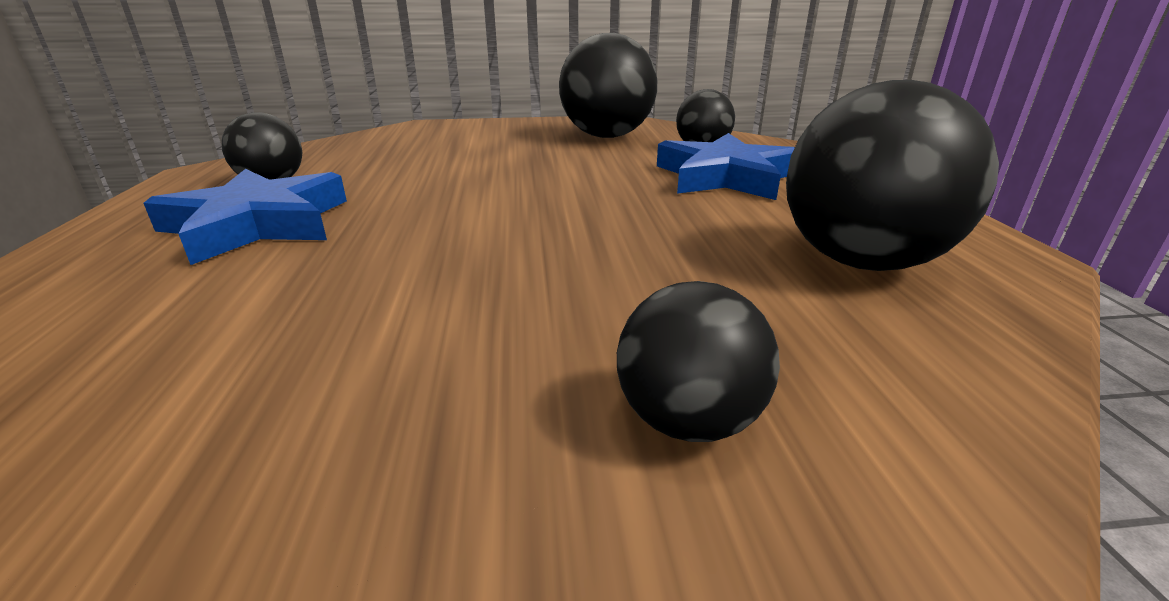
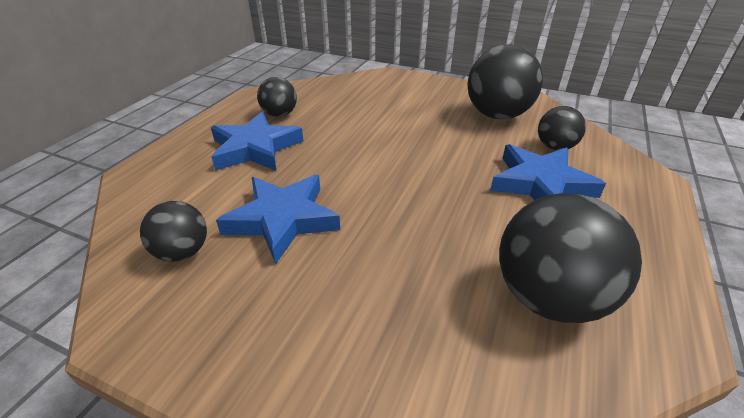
camera: 30 degrees right, 10 degrees up
(397, 290) = (282, 220): none -> blue star
(688, 420) = (340, 357): black ball -> black ball (183, 252)

